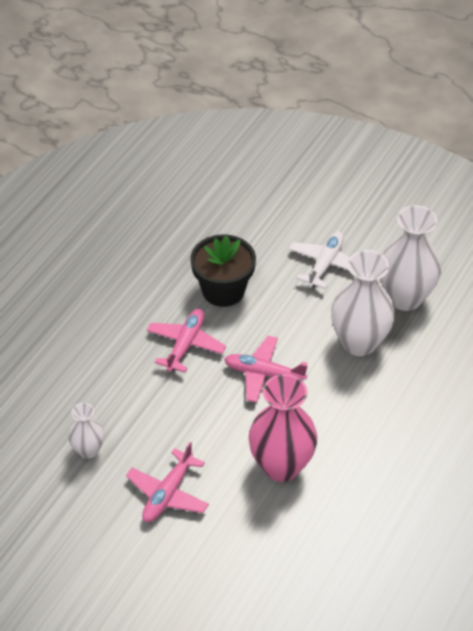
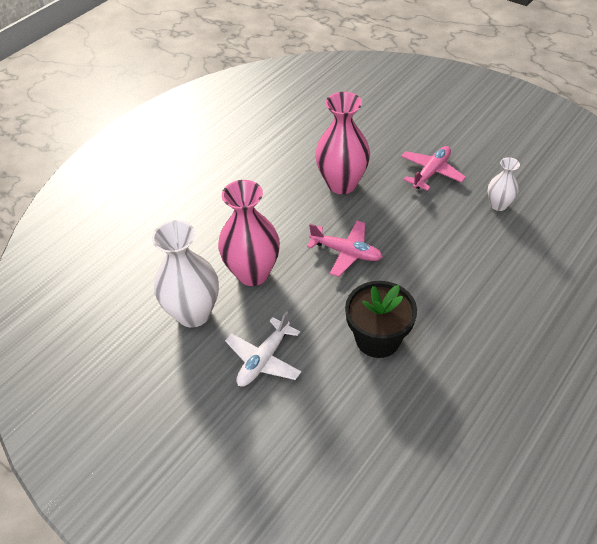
camera: 170 degrees left, 0 degrees up
(185, 344) = (418, 285): pink plane -> none
(359, 342) = (252, 273): white vase -> pink vase

